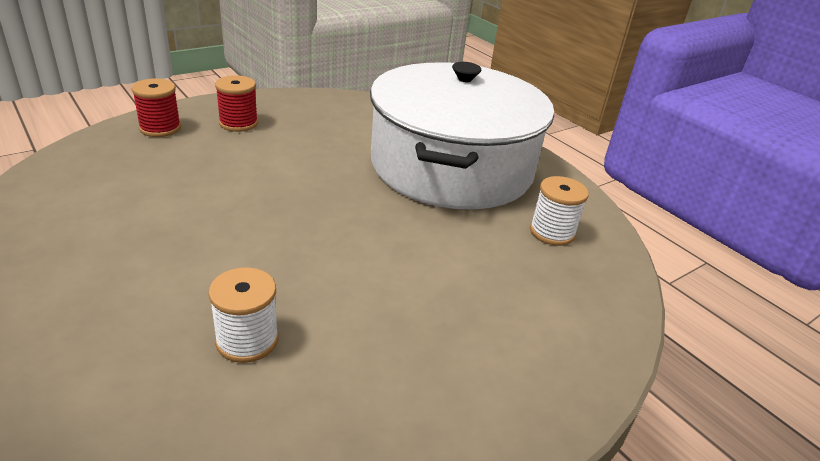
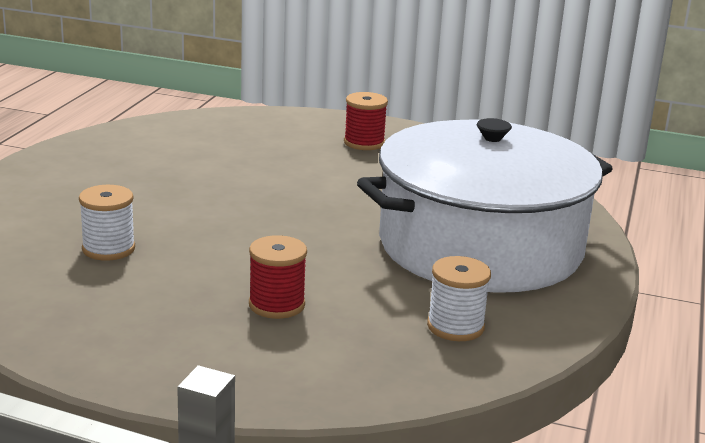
camera: 55 degrees right, 10 degrees down
(160, 128) = (299, 124): red spool -> red spool (276, 305)

